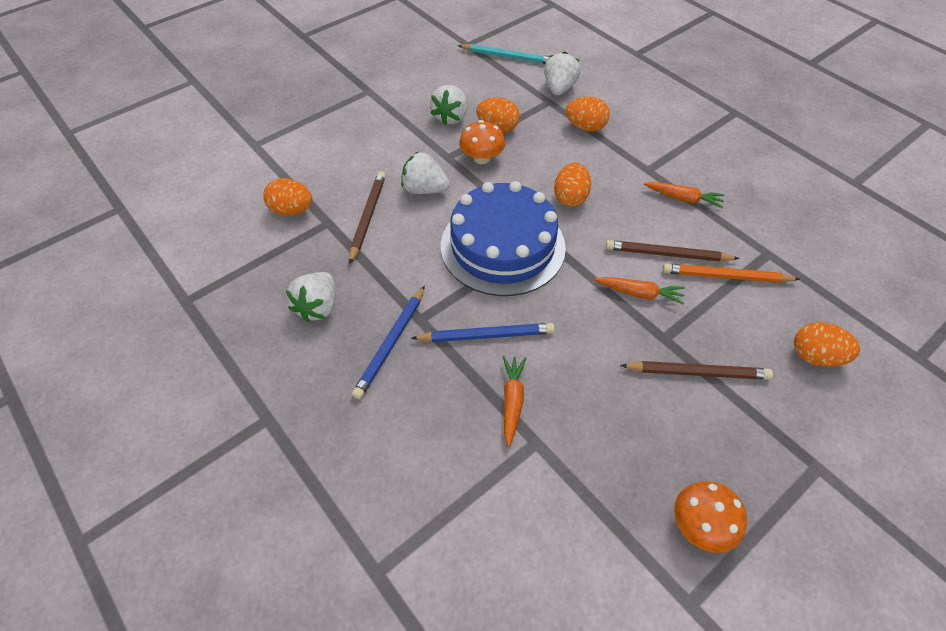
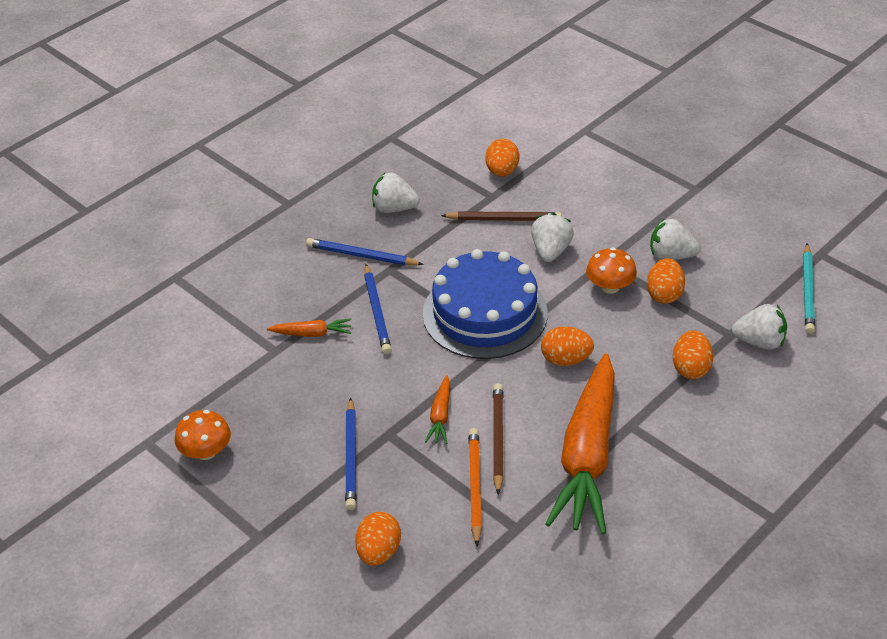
camera: 85 degrees right, 10 degrees down
(683, 198) = (587, 456): orange carrot -> orange carrot, size x2.48
(697, 372) = (351, 456): brown pencil -> blue pencil

